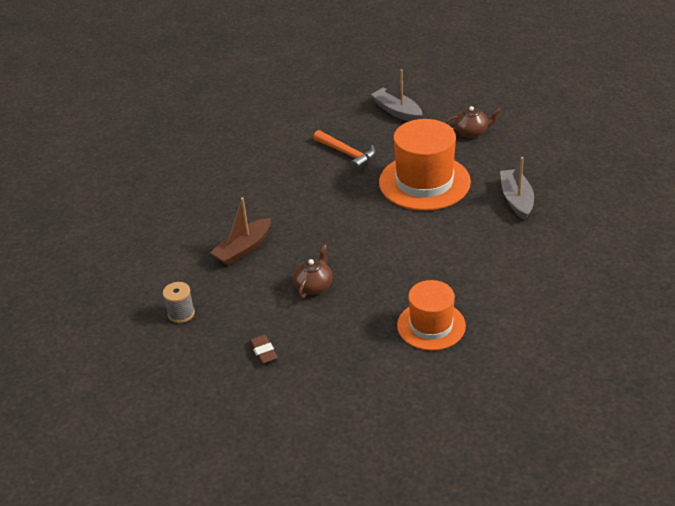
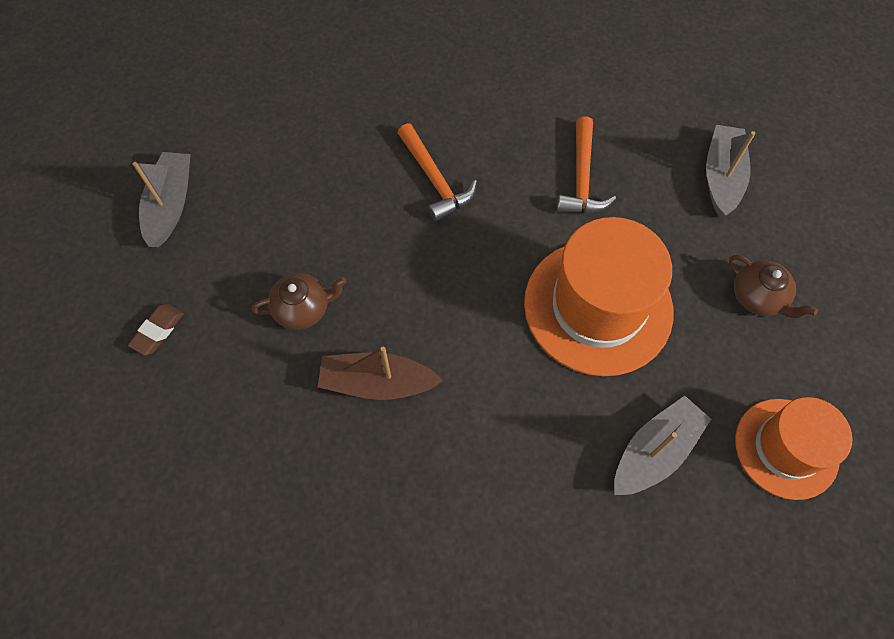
camera: 50 degrees right, 25 degrees up
(181, 314) = (171, 205): grey spool -> grey boat
(243, 249) = (318, 190): brown boat -> brown boat (377, 383)
(289, 203) = (435, 180): none -> orange hammer
(431, 325) = (317, 496): orange hat -> orange hat (786, 448)

